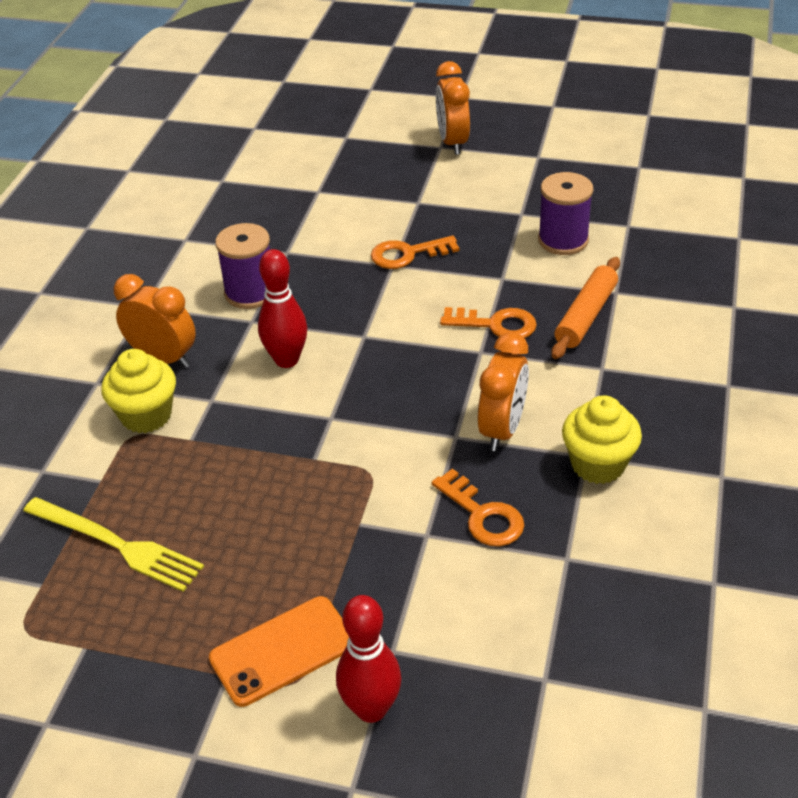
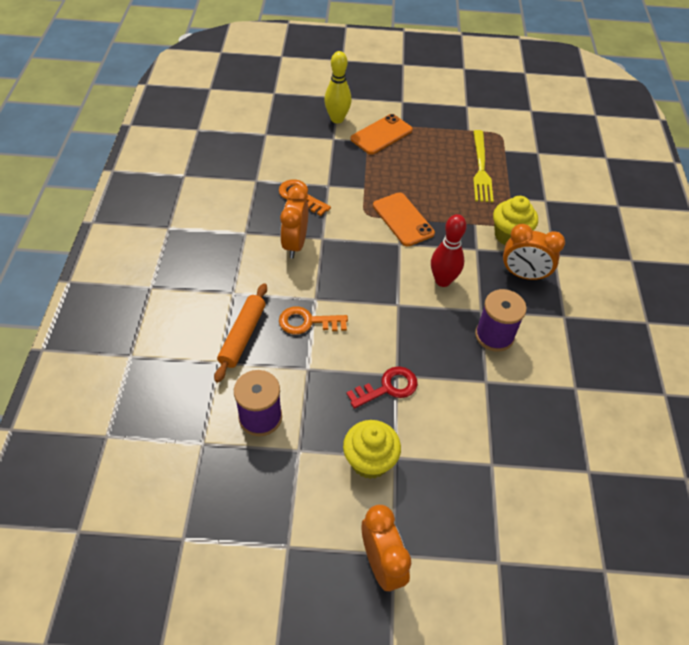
camera: 165 degrees right, 10 degrees up
(117, 545) = (481, 168): yellow fork -> yellow fork turned 105 degrees counterclockwise
(310, 456) = (403, 219): none -> orange phone
(371, 709) = (337, 119): red bowling pin -> yellow bowling pin
(407, 254) = (388, 387): orange key -> red key
(598, 464) = (238, 228): yellow cupcake -> yellow cupcake (369, 461)

